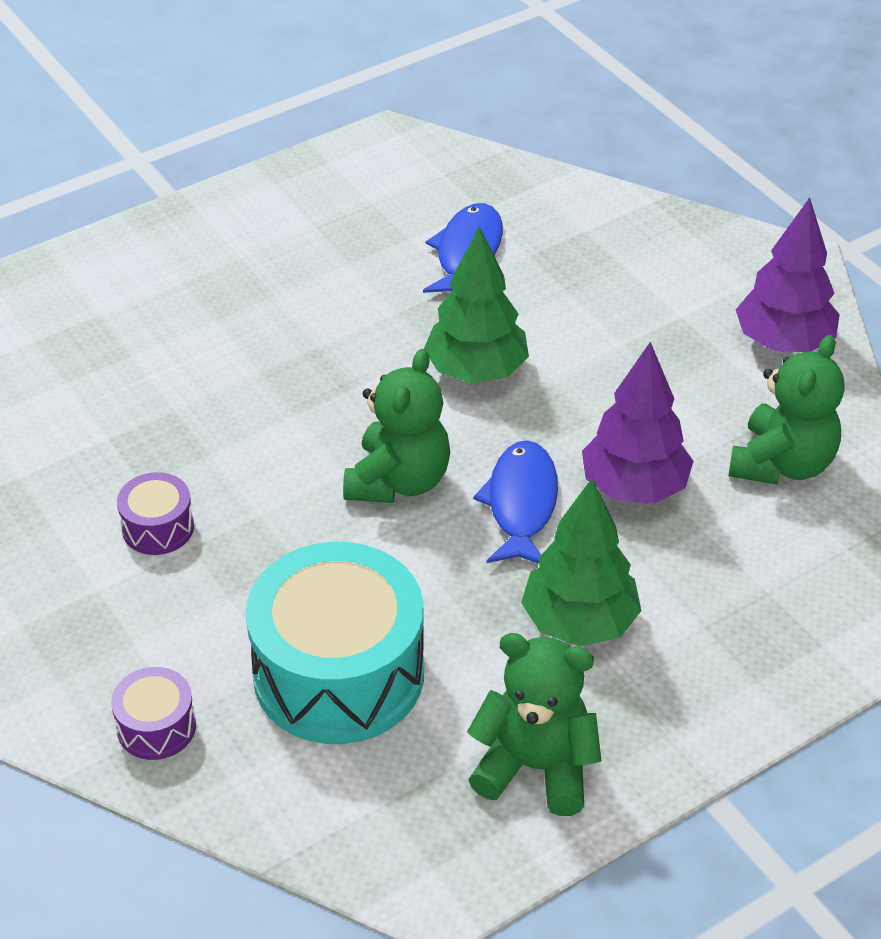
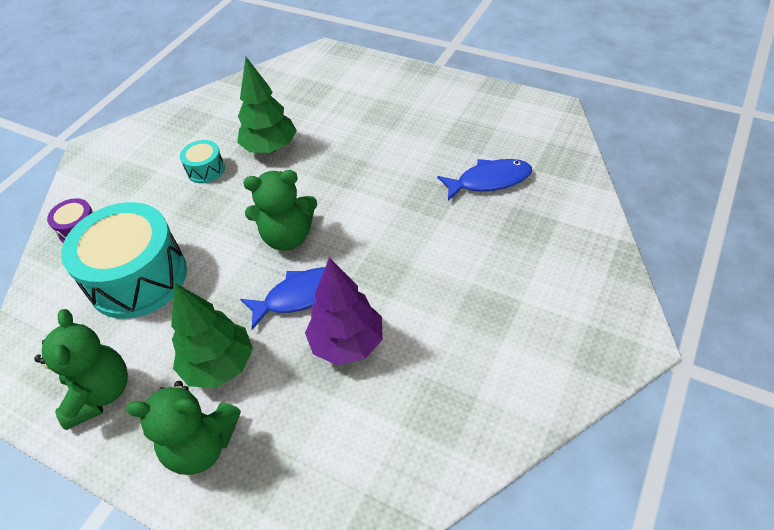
camera: 65 degrees right, 5 degrees up
(158, 527) = (206, 170): purple drum -> turquoise drum
(476, 371) = (395, 229): green tree -> green tree (270, 148)
(782, 464) = (421, 416): green teddy bear -> green teddy bear (201, 445)
(783, 343) = (543, 367): purple tree -> none

